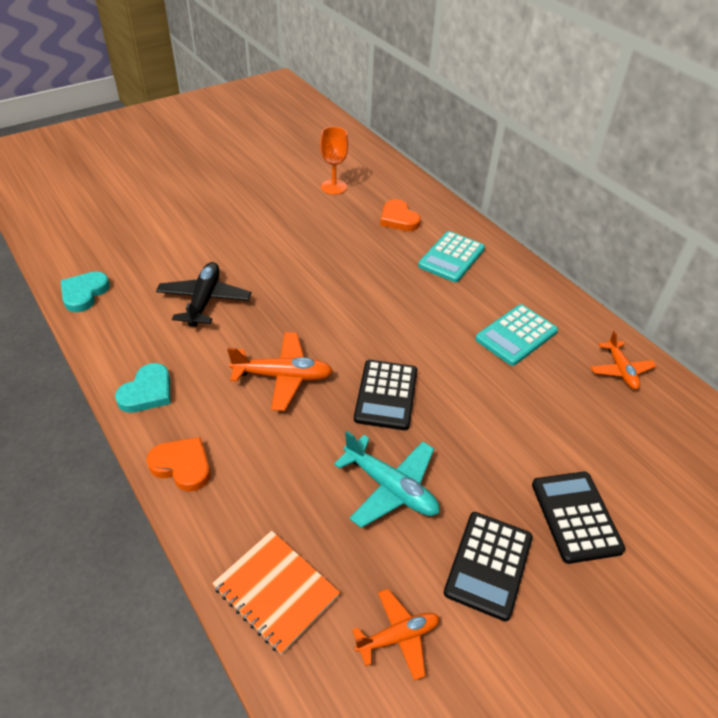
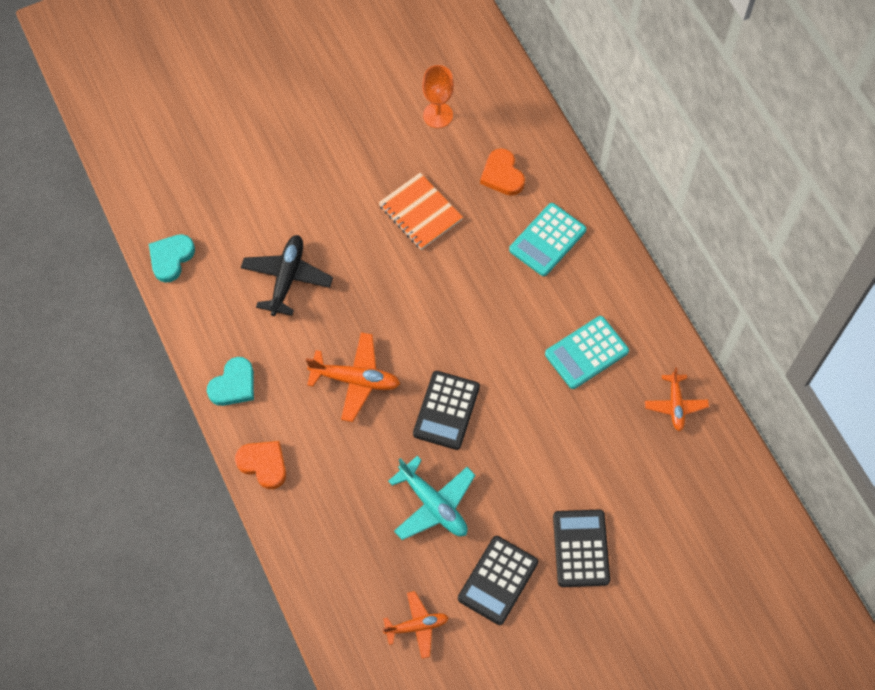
camera: 10 degrees right, 20 degrees up
(276, 591) = (331, 581): orange notebook -> orange notebook (420, 212)

